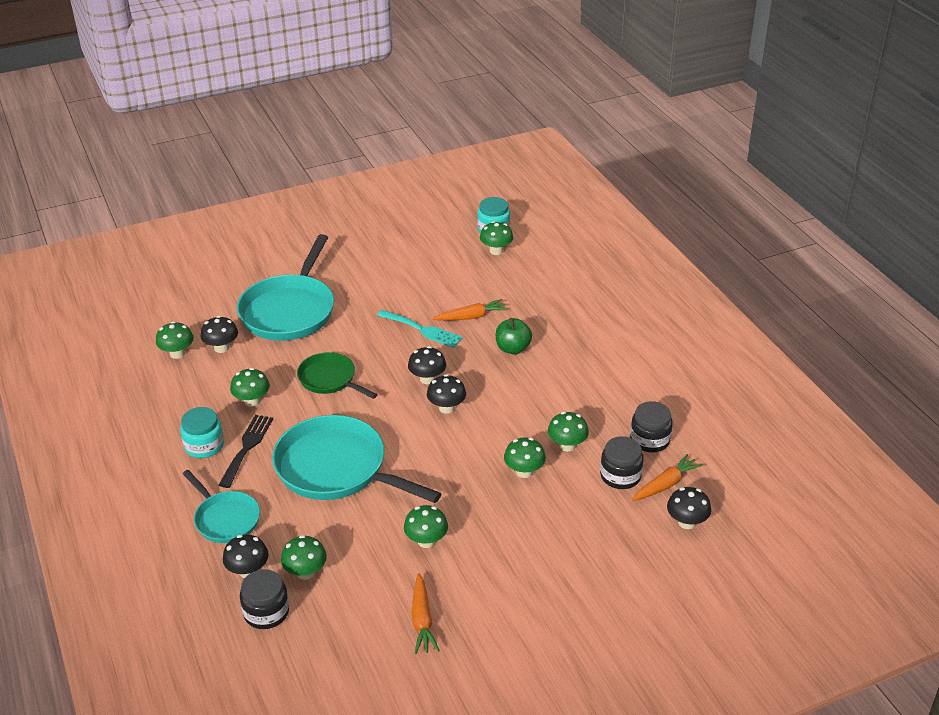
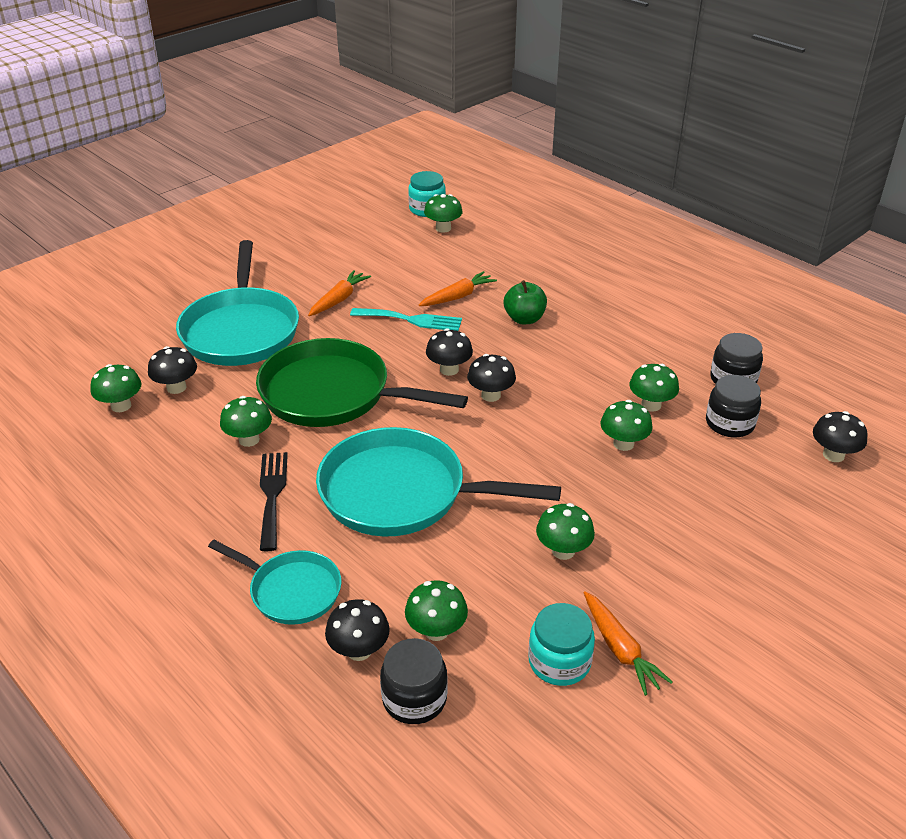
camera: 20 degrees left, 0 degrees up
(204, 445) = (214, 506): turquoise jar -> turquoise jar (559, 661)
(330, 379) = (333, 394): green pan -> green pan, size x1.78
(665, 484) = (782, 421): orange carrot -> orange carrot (339, 300)

